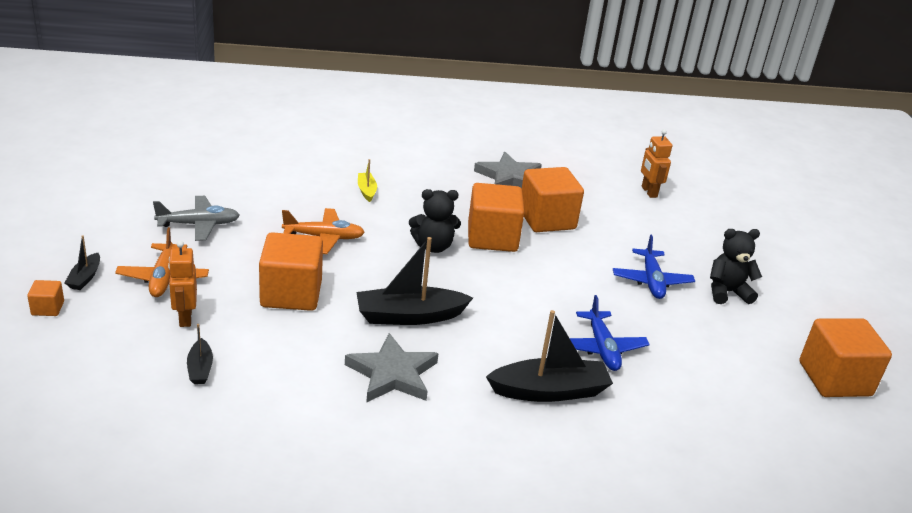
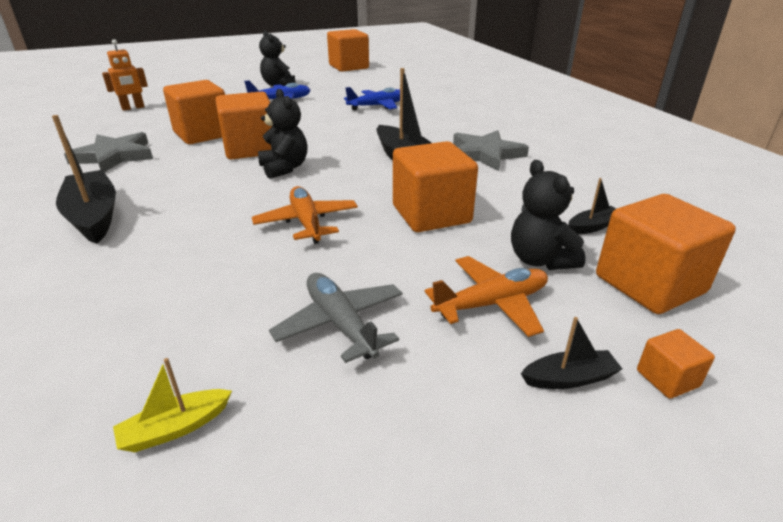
camera: 105 degrees left, 0 degrees up
(112, 352) = (649, 284): none -> orange cube
(185, 318) = (540, 260): orange robot -> black teddy bear
(366, 191) = (174, 222): yellow boat -> yellow boat (175, 428)
(549, 391) = (439, 114): black boat -> black boat (94, 216)

